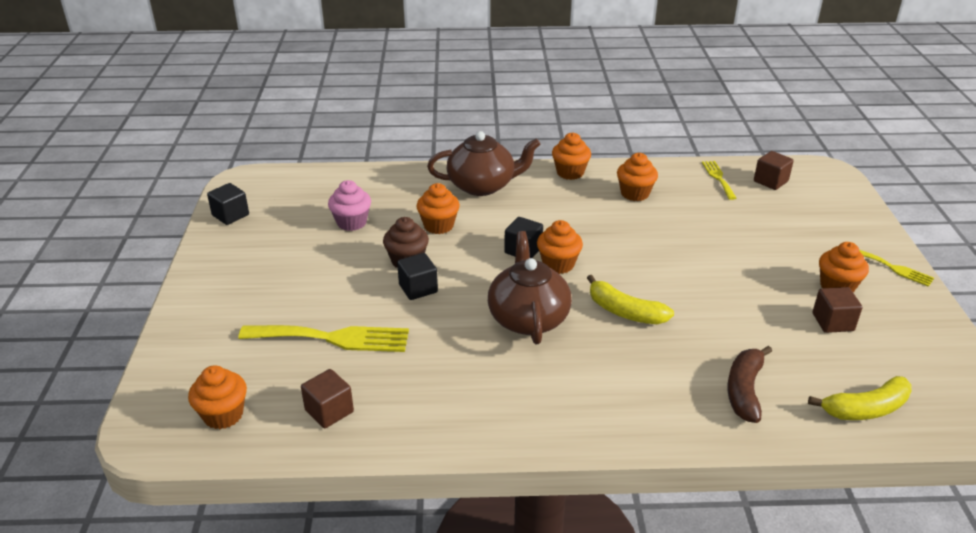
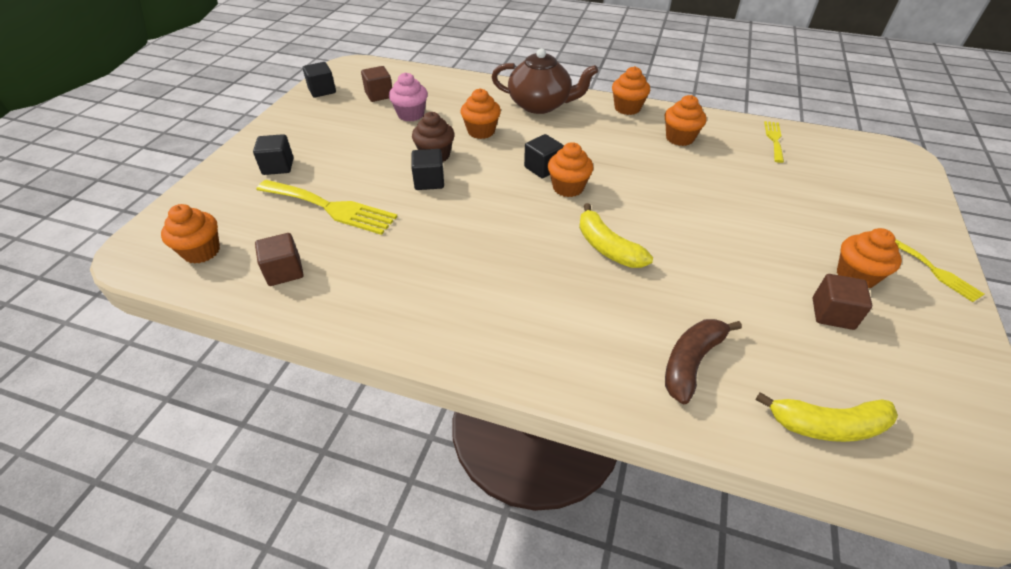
camera: 20 degrees right, 10 degrees up
(242, 309) = (278, 166): none -> black cube
(528, 318) = (510, 231): brown teapot -> none
(770, 181) = (830, 153): brown cube -> brown cube (379, 95)

